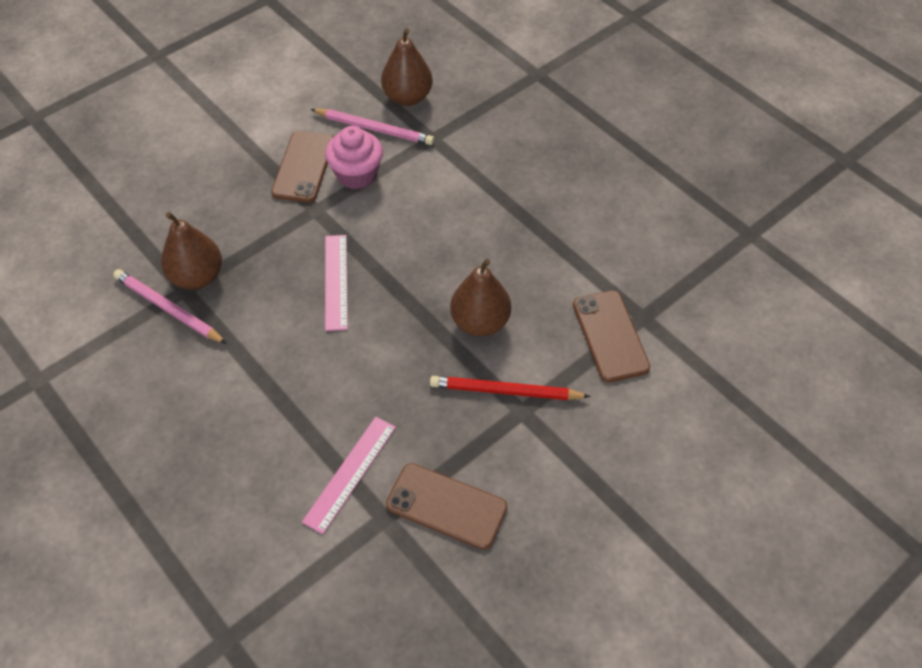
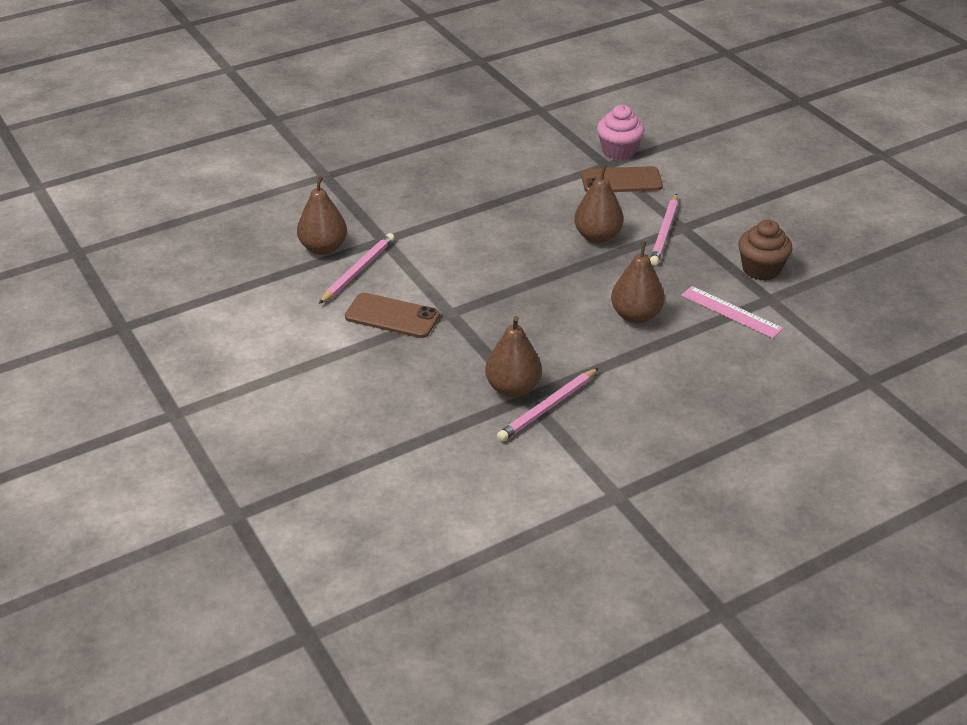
camera: 80 degrees left, 15 degrees down
(330, 374) = (636, 315): none -> brown pear
(336, 281) = (538, 306): pink ruler -> none
(356, 174) = (414, 285): pink cupcake -> pink cupcake (618, 151)
(446, 506) = (761, 269): brown phone -> brown cupcake
(506, 391) = (664, 232): red pencil -> pink pencil

